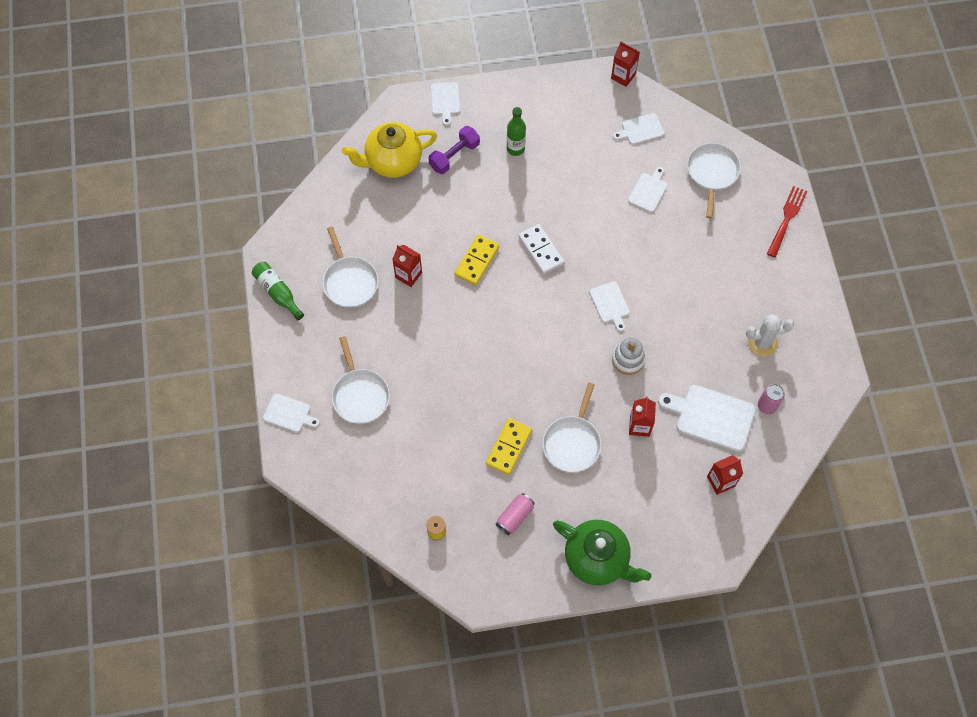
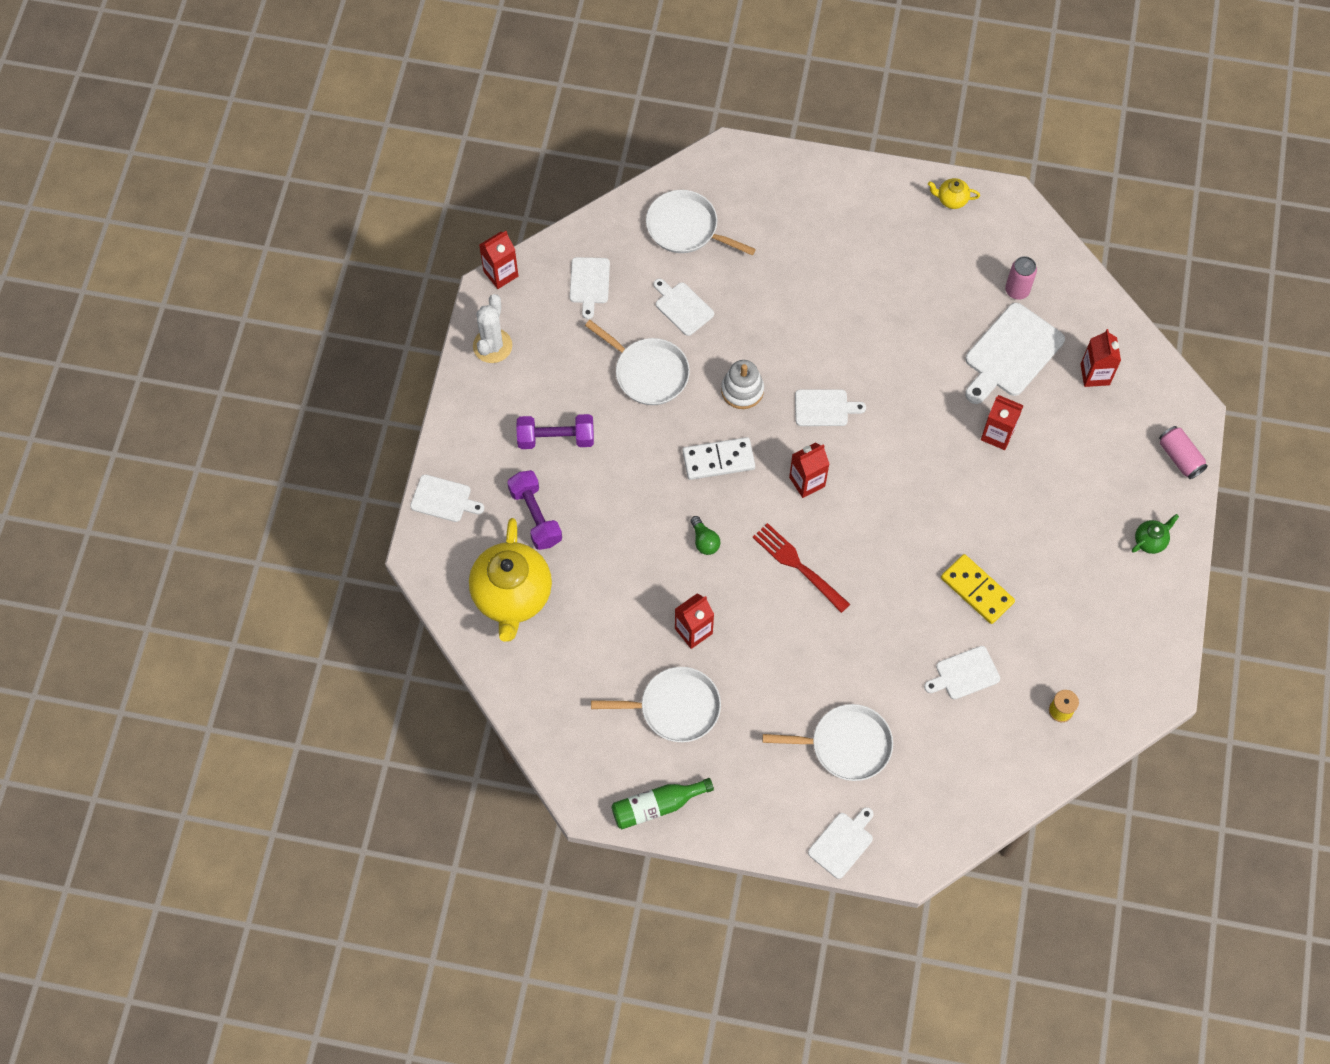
camera: 70 degrees left, 0 degrees up
(441, 457) = (964, 674): none -> white cutting board
(477, 261) = (704, 541): yellow domino -> green light bulb
(515, 149) = (556, 438): green bottle -> purple dumbbell
(515, 516) = (1069, 614): pink can -> pink can (1179, 457)
(548, 310) = (807, 482): none -> red carton
(572, 443) = (995, 516): white pan -> white pan (648, 373)
(597, 559) = (1150, 541): green teapot -> green teapot, size x0.42
(628, 359) = (906, 415): white stacking toy -> white stacking toy (742, 390)
(762, 342) = (935, 263): white cactus -> white cactus (492, 346)
(787, 219) = (782, 174): red fork -> red fork (799, 566)
(822, 338) = (951, 200): none -> yellow teapot

